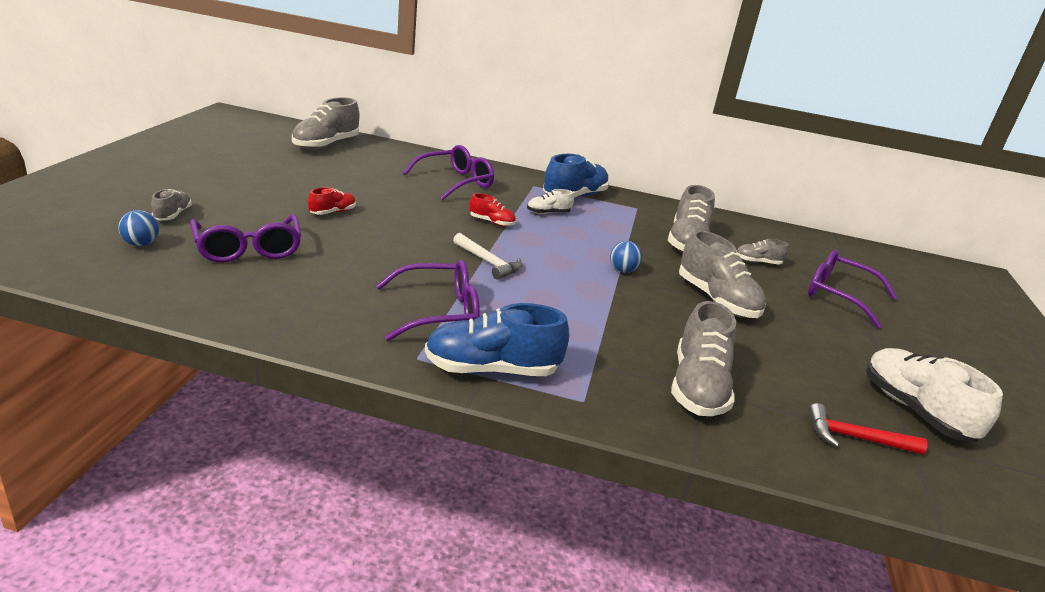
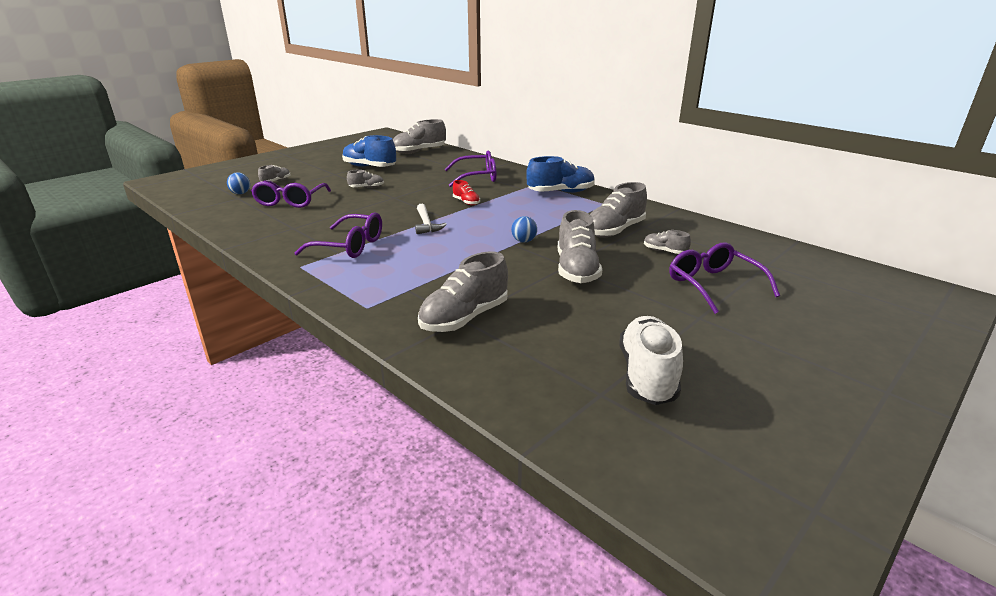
camera: 35 degrees right, 0 degrees up
(332, 212) = (366, 187): red shoe -> grey shoe
(491, 369) = (335, 280): blue shoe -> blue shoe (369, 167)
(548, 213) = (520, 201): white shoe -> none
(855, 438) = (549, 377): red hammer -> none

